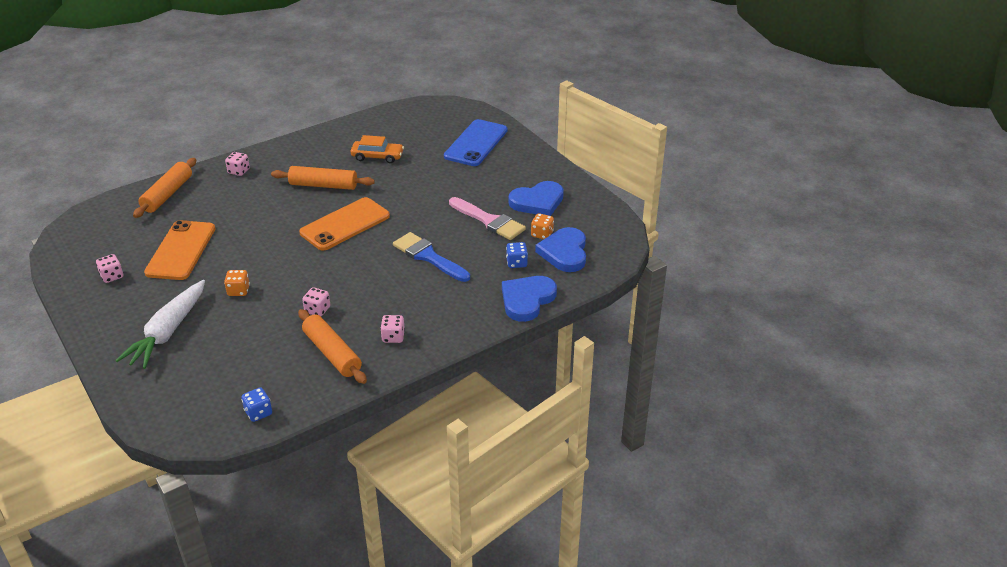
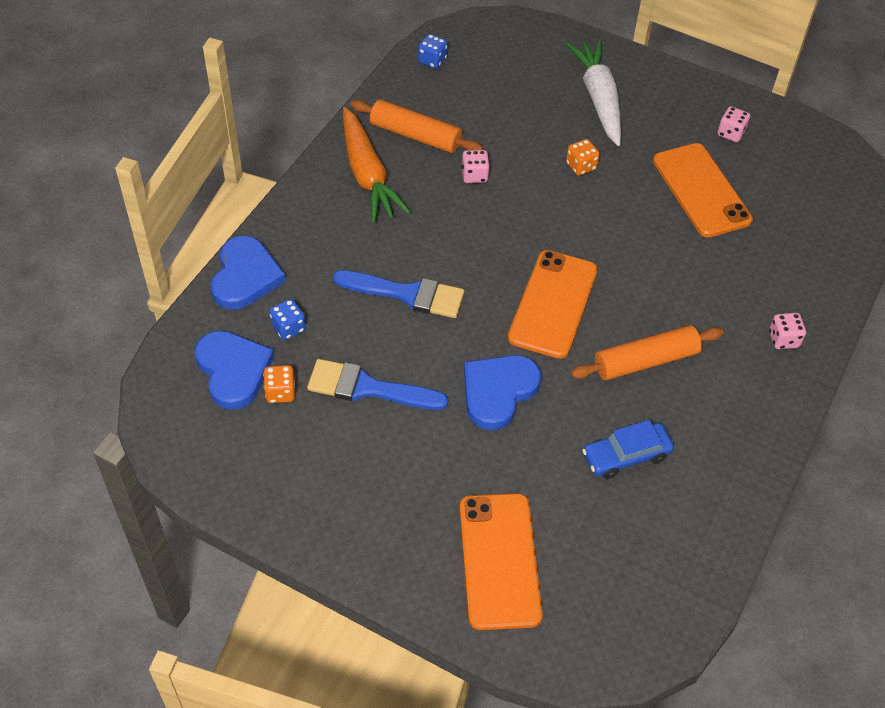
camera: 150 degrees right, 15 degrees up
(167, 194) = (820, 262): orange rolling pin -> none
(377, 156) = (626, 455): orange car -> blue car
(393, 337) = (367, 174): pink dice -> orange carrot
(476, 143) = (499, 560): blue phone -> orange phone
(489, 221) = (368, 388): pink brush -> blue brush
(537, 202) = (320, 457): blue heart -> blue heart (498, 392)

